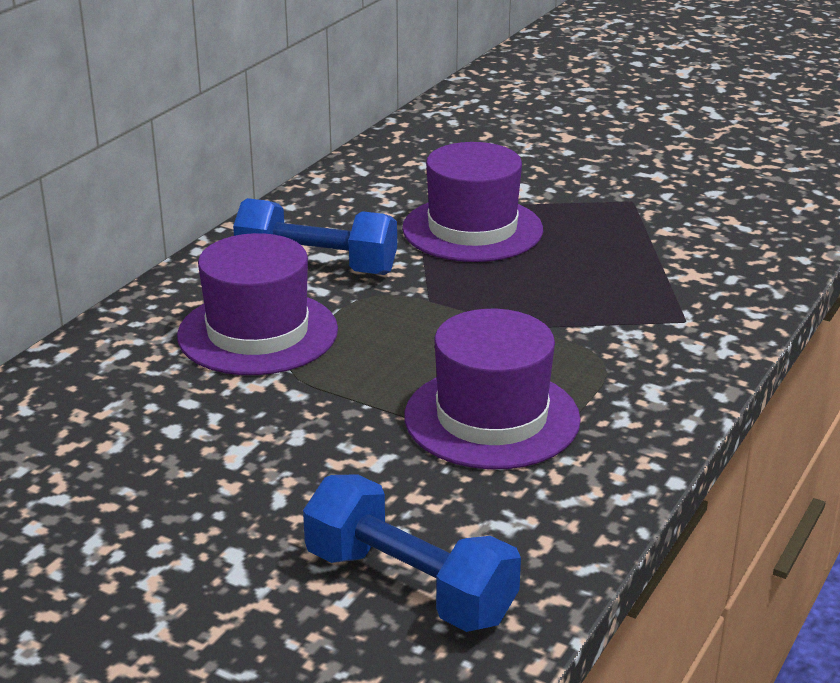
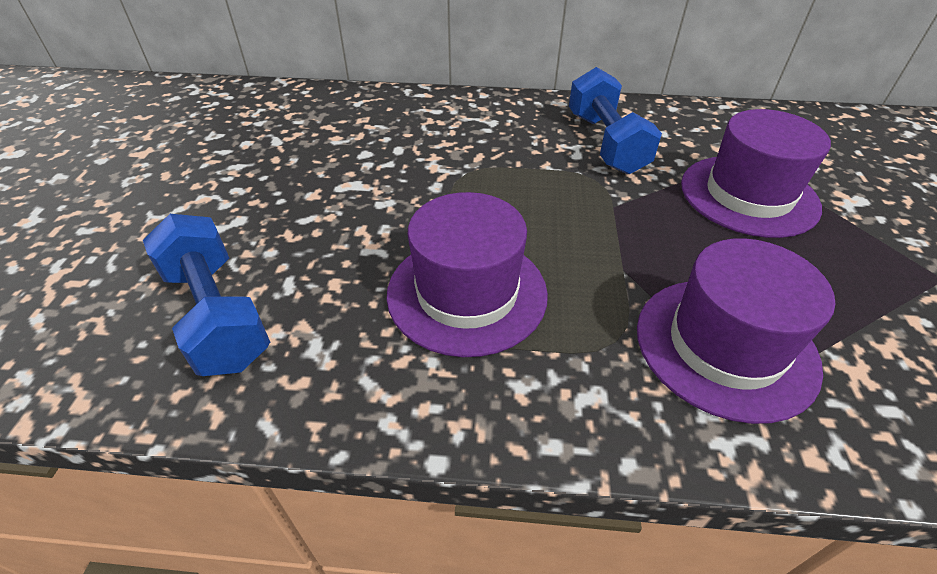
camera: 65 degrees right, 15 degrees up
(258, 333) = (498, 147): purple hat -> purple hat (725, 346)
(409, 586) = (217, 315): blue dumbbell -> blue dumbbell turned 45 degrees counterclockwise

